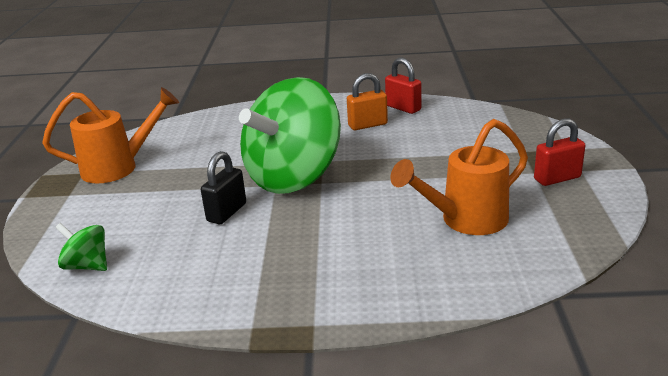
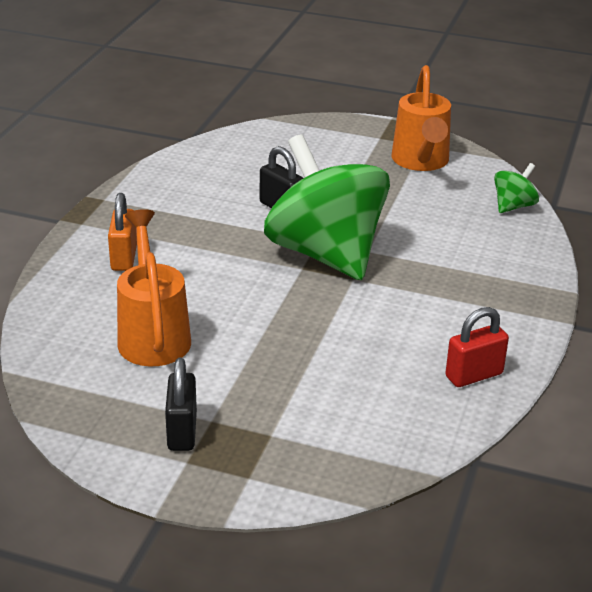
camera: 105 degrees right, 5 degrees up
(87, 266) = (246, 142): green spinning top -> green spinning top (513, 206)
(367, 125) = (432, 331): orange padlock -> orange padlock (124, 258)
(557, 178) = (182, 432): red padlock -> black padlock

